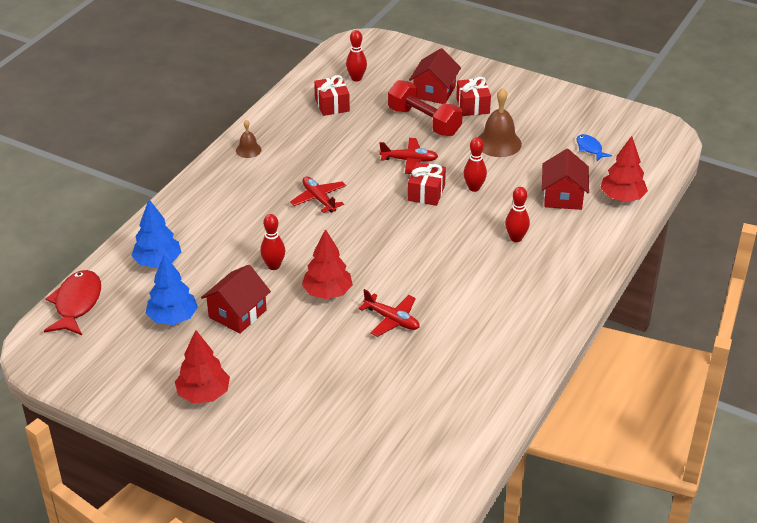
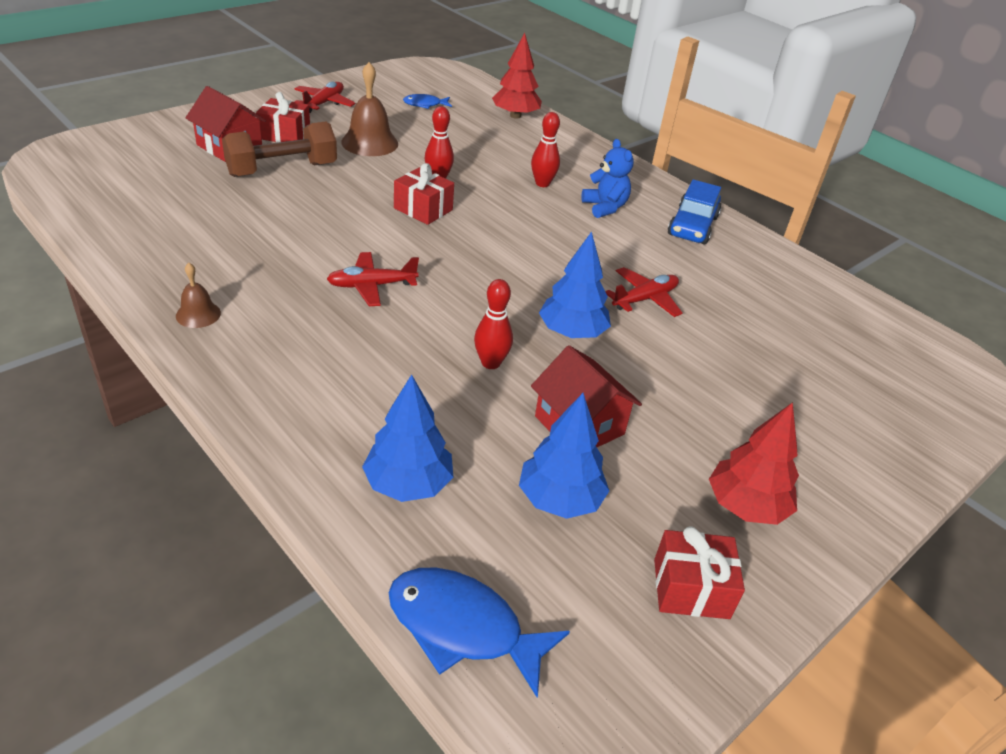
camera: 75 degrees left, 0 degrees up
(77, 304) = (463, 627): red fish -> blue fish
(327, 293) = (572, 332): red tree -> blue tree
(332, 105) = (170, 218): red gift -> red gift (691, 588)
(356, 78) = (133, 184): red bowling pin -> none
(409, 160) = (349, 201): red plane -> red plane (324, 103)
(424, 122) = (282, 170): red dumbbell -> brown dumbbell
(508, 277) = (605, 207): none -> blue teddy bear
(521, 330) = (692, 226): none -> blue car
(563, 196) = (492, 140): red house -> none

